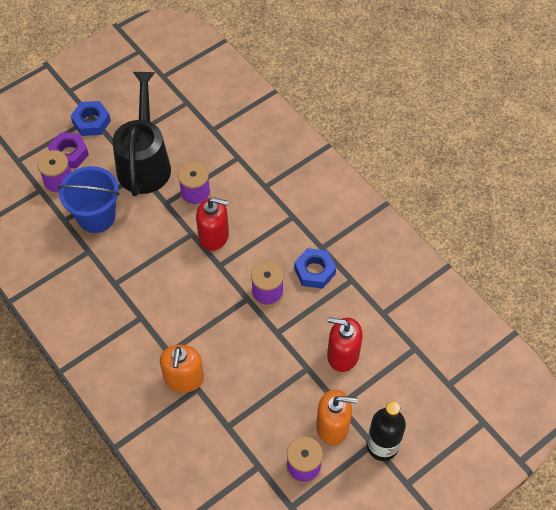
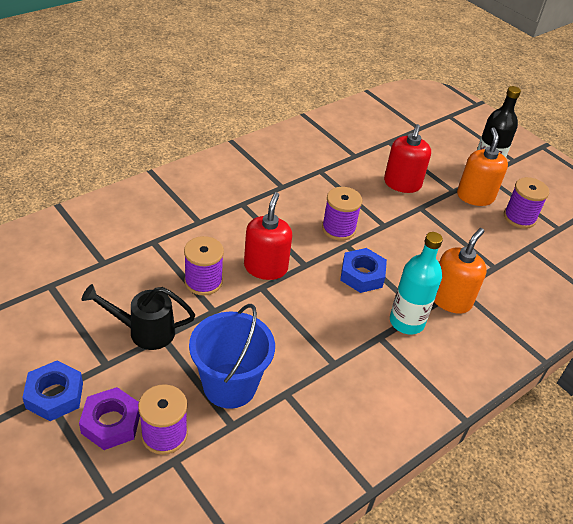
camera: 95 degrees left, 15 degrees down
(145, 162) = (144, 331): black watering can -> black watering can, size x0.59
(157, 339) = (406, 322): none -> turquoise bottle
(184, 378) = (450, 299): orange soap dispenser -> orange soap dispenser turned 60 degrees counterclockwise
(314, 271) = (311, 193): blue nut -> blue nut (362, 275)

